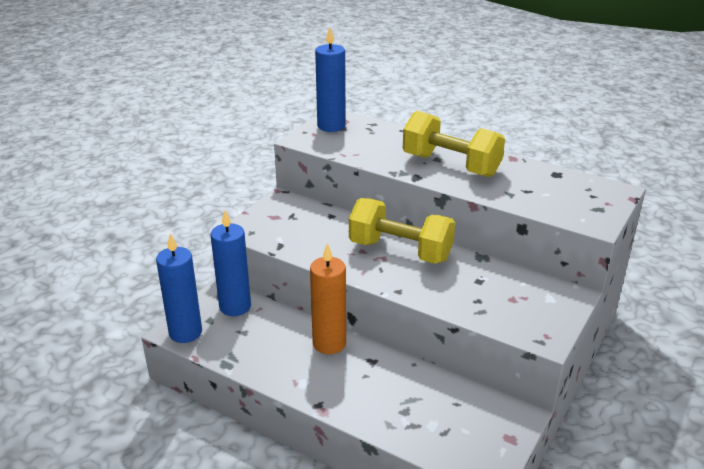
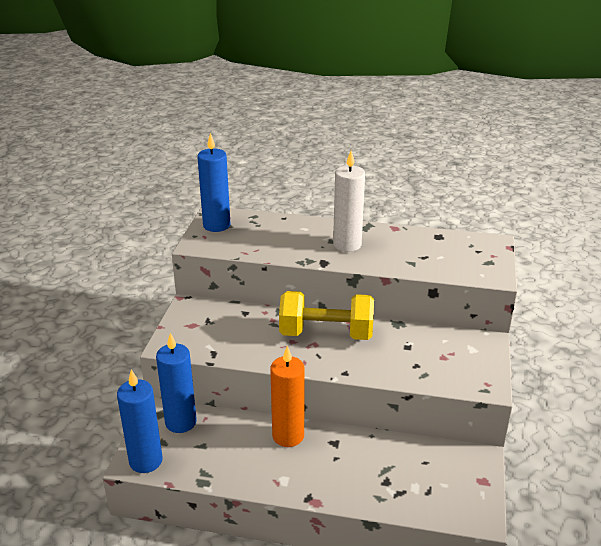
camera: 20 degrees left, 0 degrees up
(451, 165) = (347, 245): yellow dumbbell -> white candle

